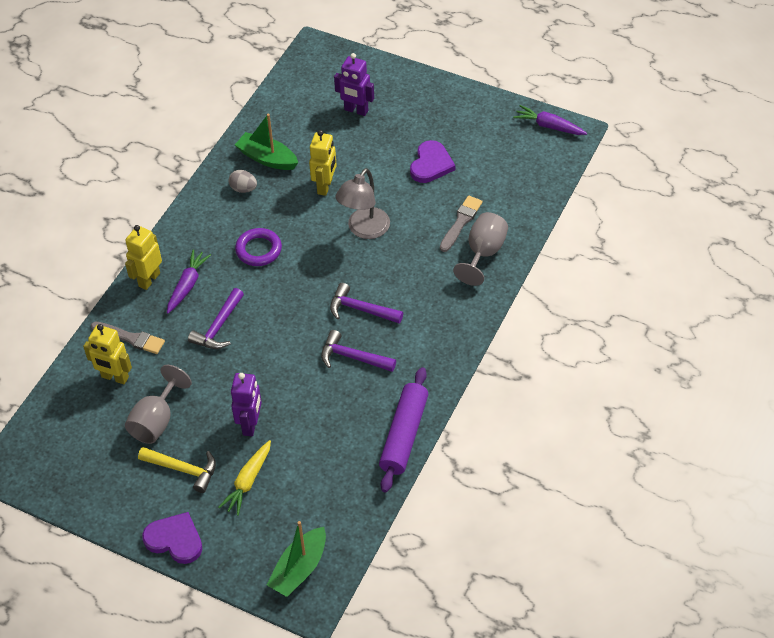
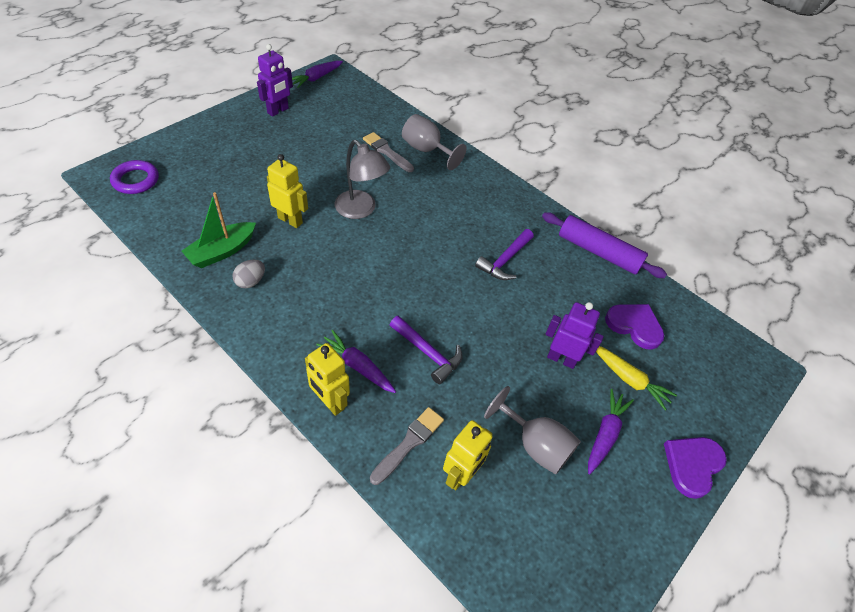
camera: 80 degrees left, 0 degrees up
(183, 469) = (605, 434): yellow hammer -> purple carrot
(258, 250) = (341, 292): purple ring -> purple ring (136, 180)
(299, 569) = (730, 365): green boat -> none
(356, 110) = (209, 172): purple robot -> purple robot (278, 111)
(360, 309) = (452, 239): purple hammer -> none
(431, 164) = (311, 148): purple heart -> purple heart (634, 326)

